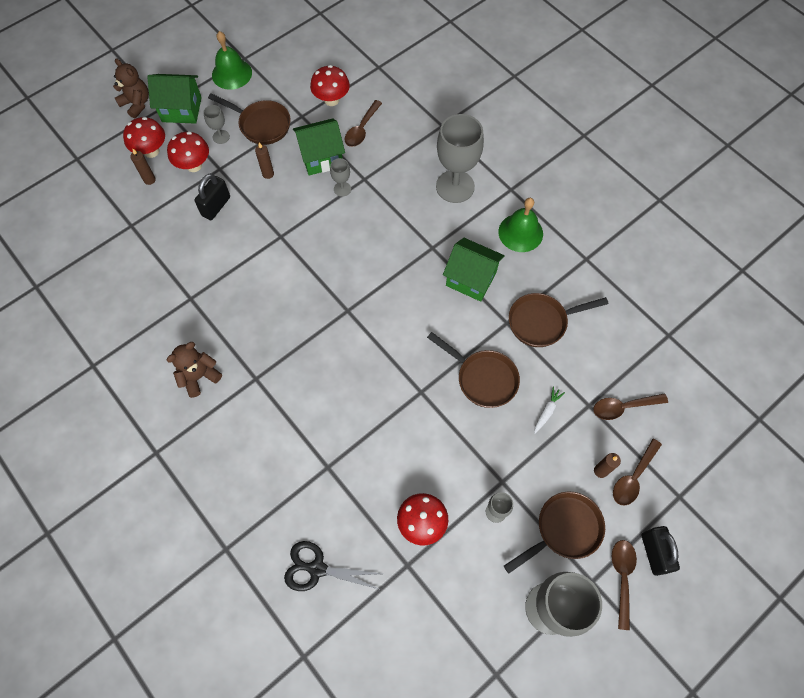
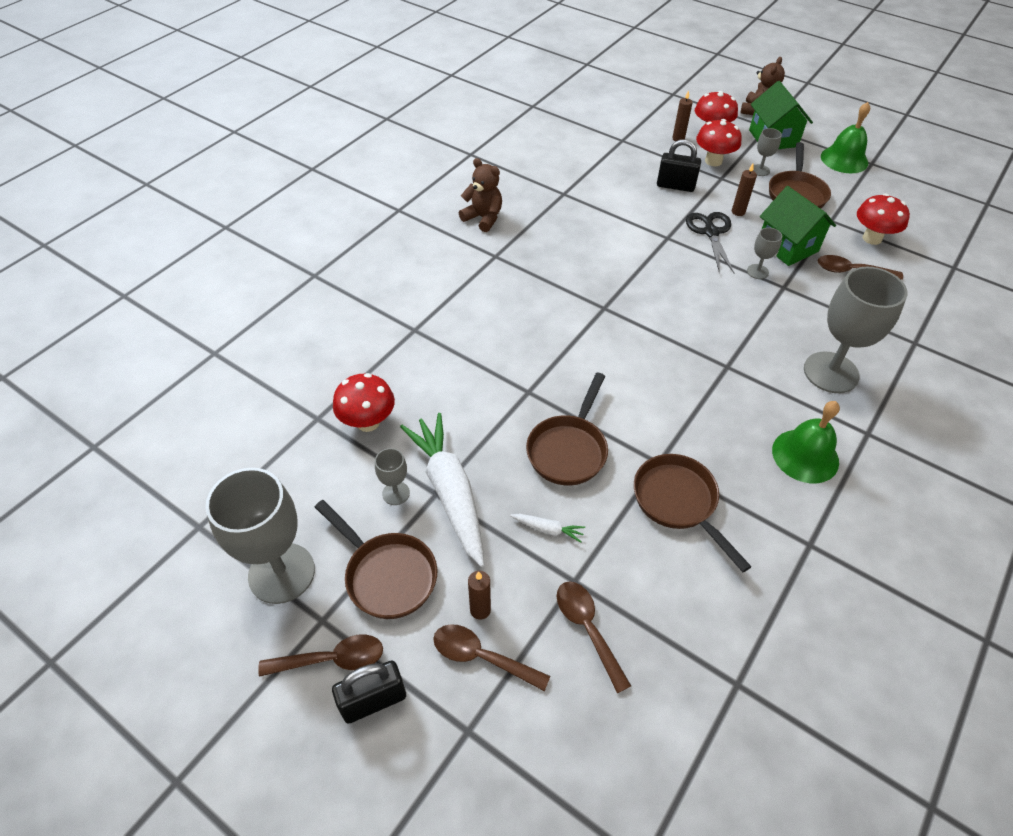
camera: 75 degrees right, 15 degrees down
(317, 569) = (303, 344): black scissors -> black scissors (711, 232)
(471, 279) = (703, 413): green house -> none
(503, 471) = (450, 492): none -> white carrot

